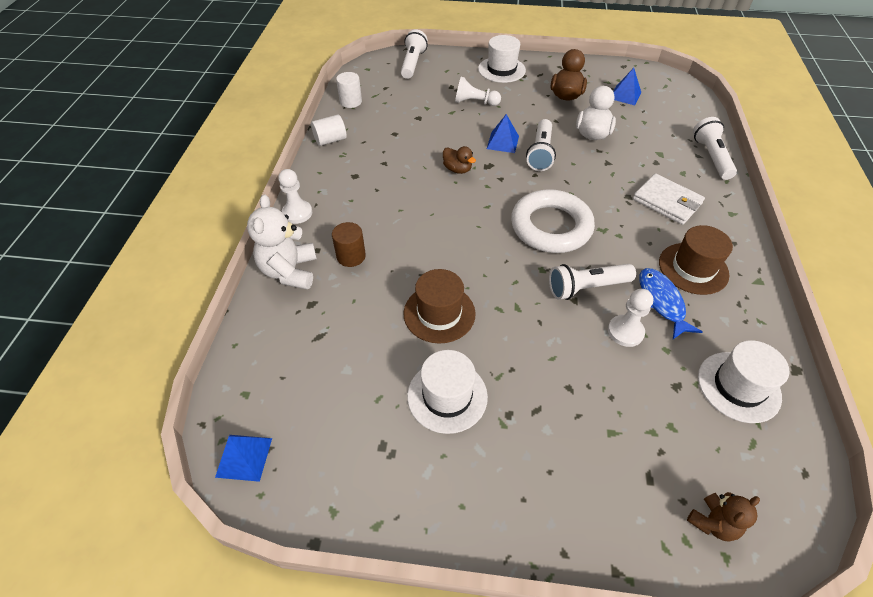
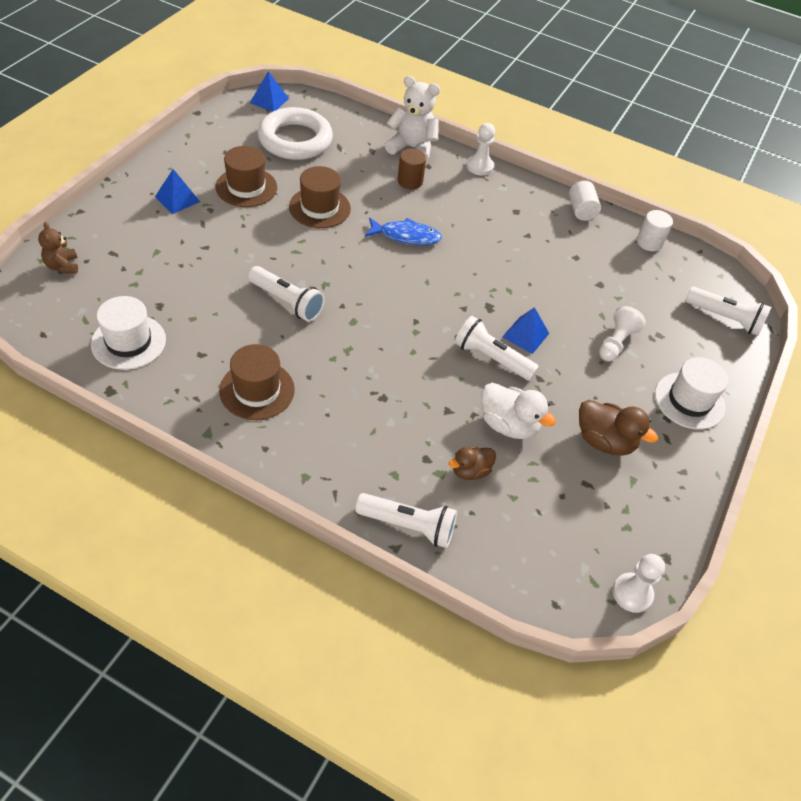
camera: 105 degrees right, 0 degrees up
(447, 396) = (246, 187): white hat -> brown hat
(457, 169) = (493, 281): brown duck -> brown duck (470, 471)
(551, 226) = (374, 313): white ring -> white ring (295, 140)
(586, 287) = (287, 302): white flashlight -> white flashlight turned 120 degrees clockwise
(625, 95) = (584, 511): blue pyramid -> blue pyramid (177, 199)
(625, 332) = (227, 302): white pawn -> white pawn (632, 593)
(661, 302) = (237, 343): blue fish -> blue fish (406, 236)
(667, 202) = (356, 427): white wallet -> none

